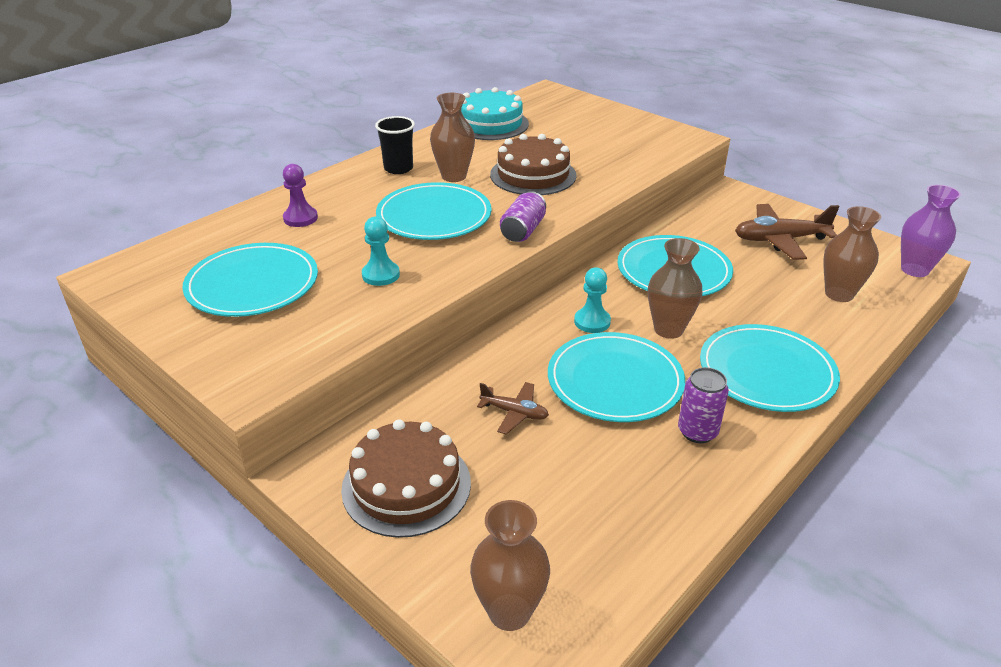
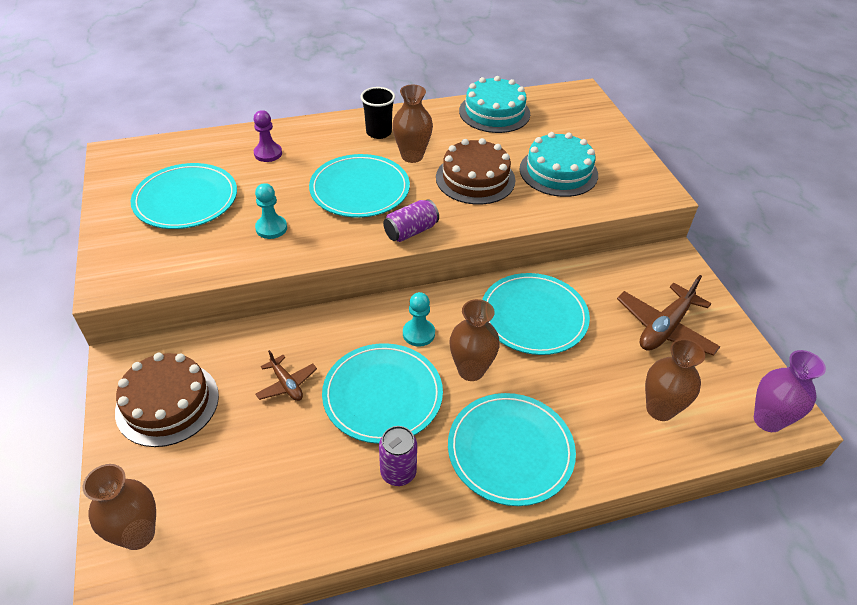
camera: 30 degrees right, 10 degrees up
(597, 149) = (558, 172): none -> turquoise cake
(779, 240) = (664, 328): brown plane -> brown plane turned 75 degrees counterclockwise

